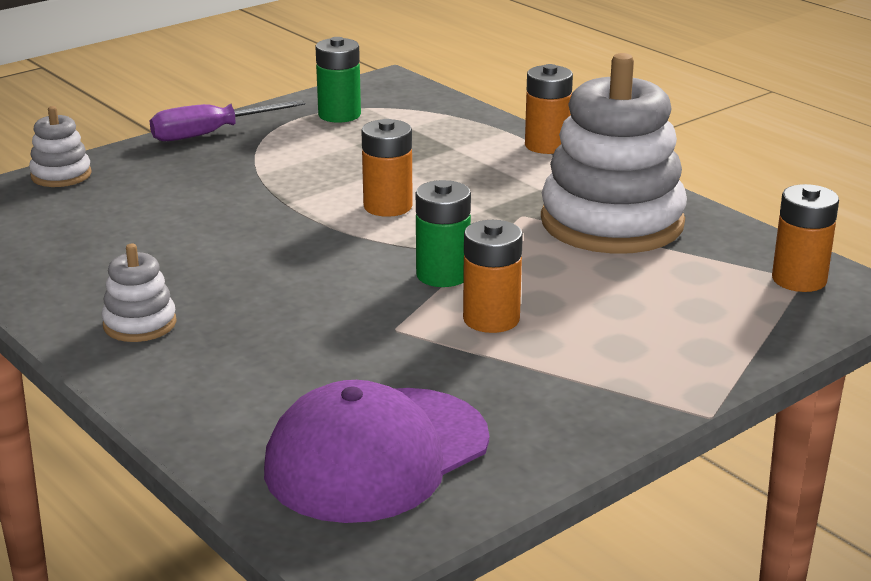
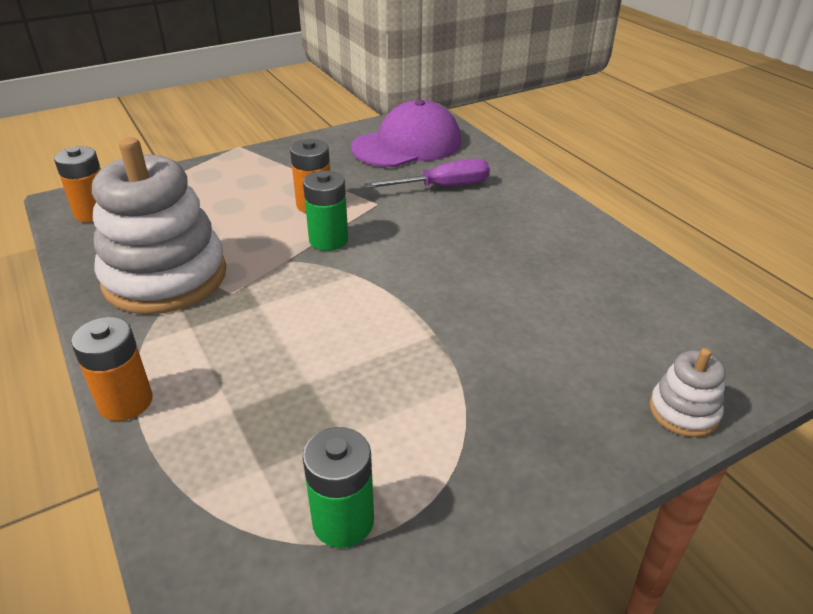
camera: 170 degrees left, 10 degrees up
(140, 324) = (541, 222): white stacking toy -> none
(210, 134) = (524, 488): purple screwdriver -> purple screwdriver (442, 187)
(388, 206) = (342, 318): orange battery -> none

